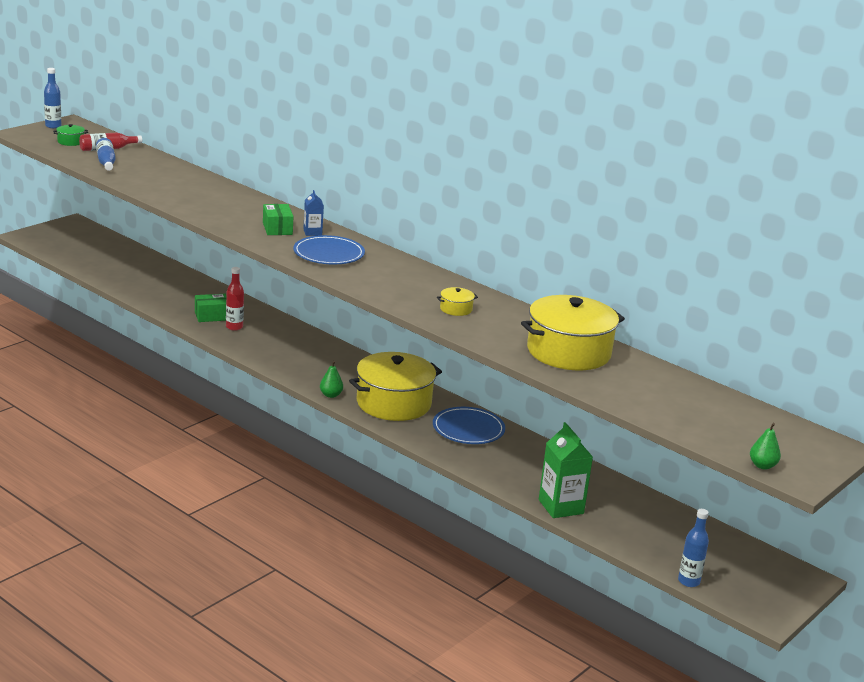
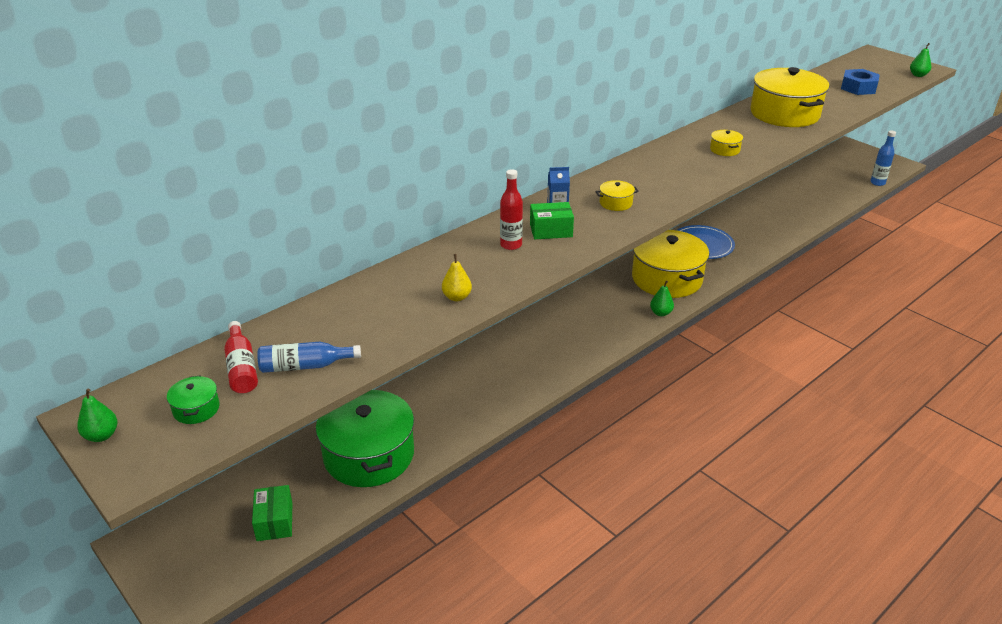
camera: 80 degrees left, 10 degrees up
(53, 126) = (101, 436): blue bottle -> green pear
(142, 278) = (369, 455): none -> green pot
(179, 198) = (457, 297): none -> yellow pear
(212, 316) = (484, 391): green box -> green box (274, 521)
(234, 327) = (513, 374): red bottle -> red bottle (511, 245)
(328, 253) = (615, 203): blue plate -> yellow pot
(561, 507) = (807, 217): green carton -> none
(683, 411) = (858, 88): none -> blue nut

